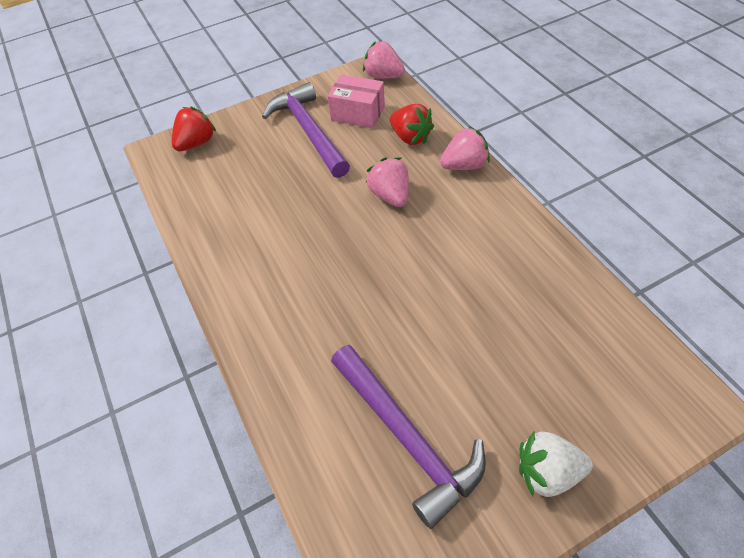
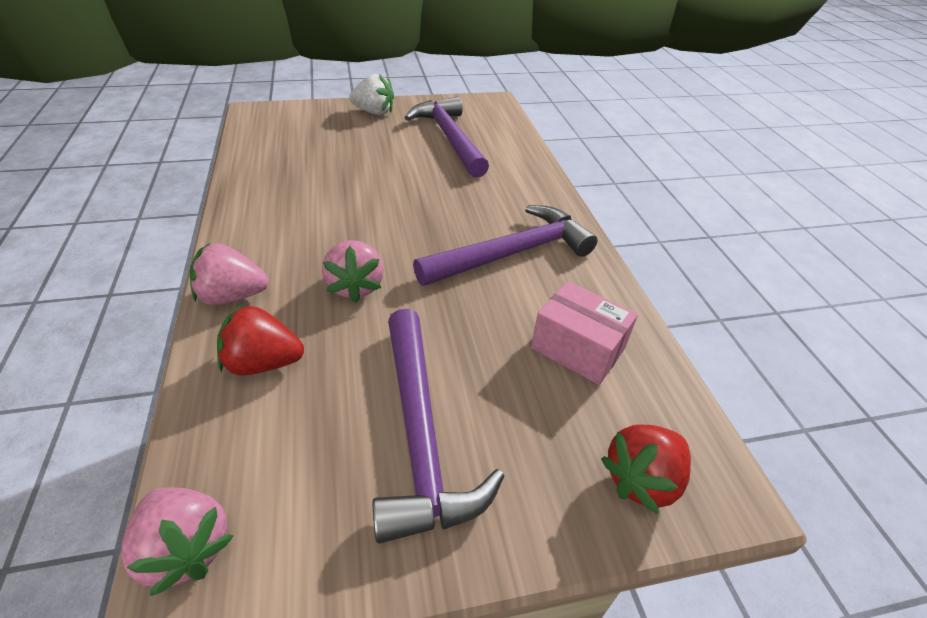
camera: 170 degrees left, 10 degrees down
(283, 262) = (512, 253): none -> purple hammer
(358, 113) = (311, 447): pink box -> pink box (577, 348)
(410, 137) = (263, 363): red strawberry -> red strawberry turned 60 degrees counterclockwise

